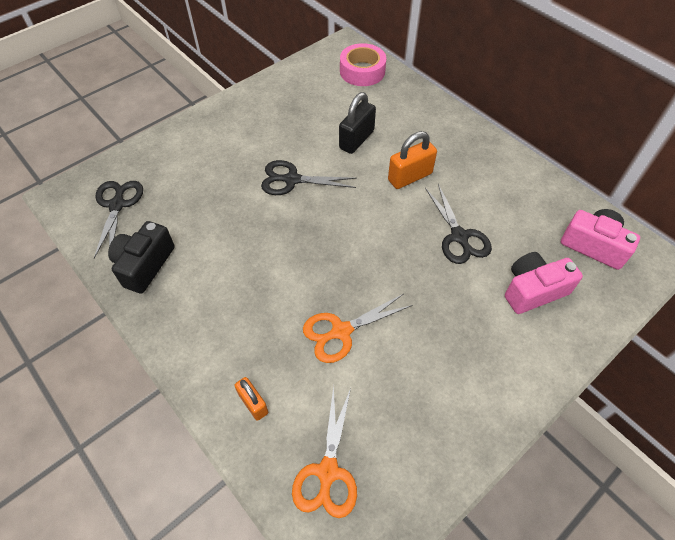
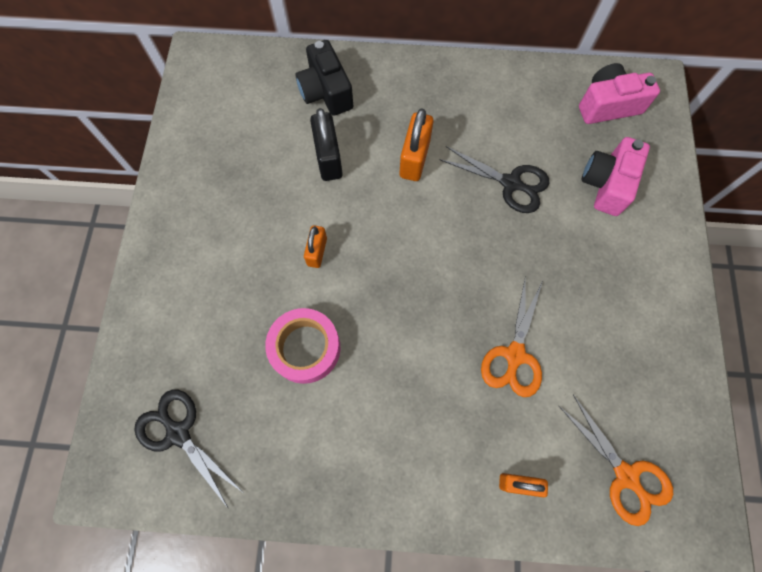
camera: 45 degrees left, 15 degrees up
(144, 265) = (283, 463): black camera -> black camera (326, 92)
(291, 180) = (317, 252): black scissors -> orange padlock
(362, 71) = (251, 76): pink tape -> pink tape (305, 348)

